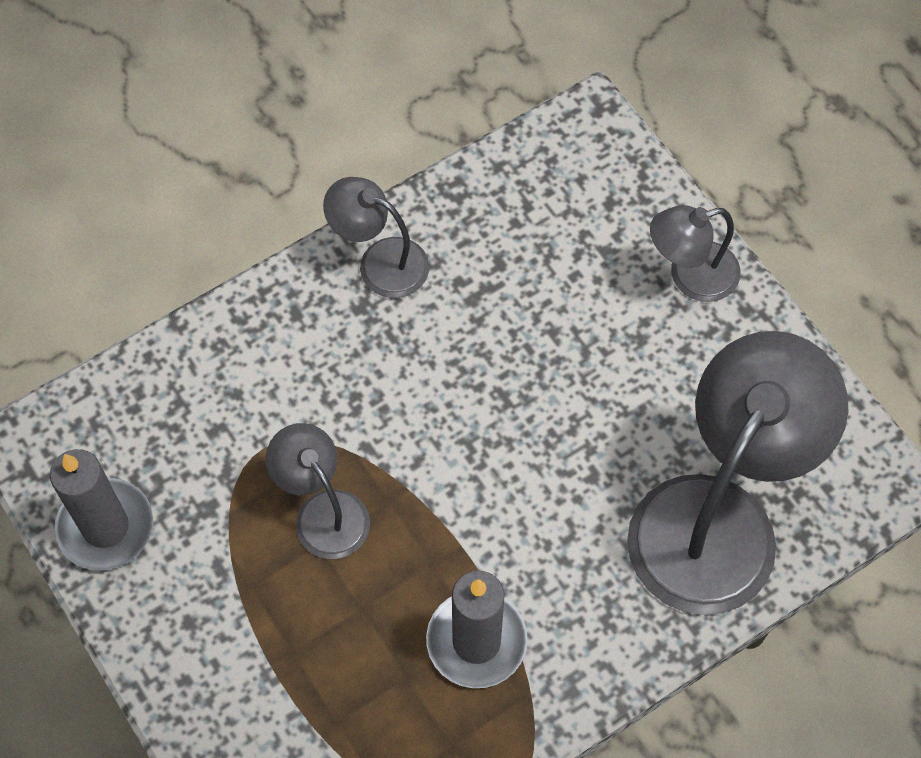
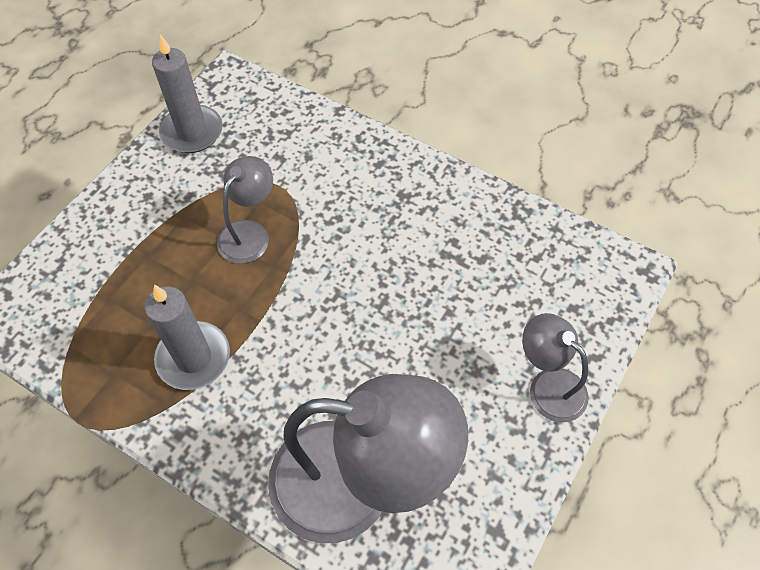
camera: 65 degrees right, 5 degrees down
(380, 262) = (441, 192): grey lamp -> none

